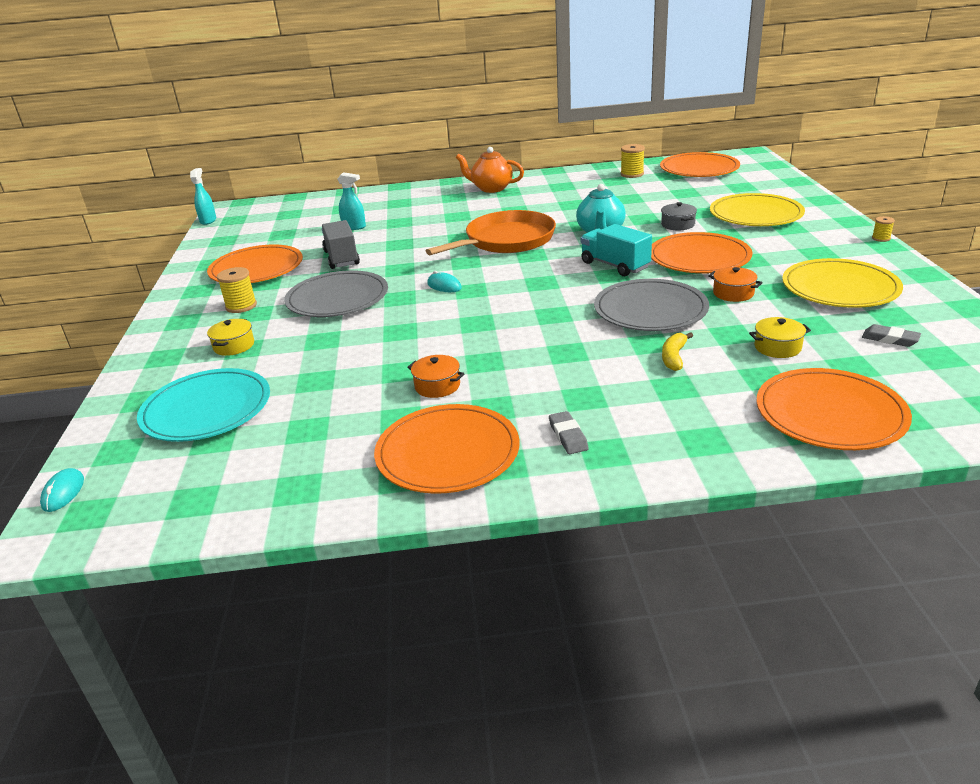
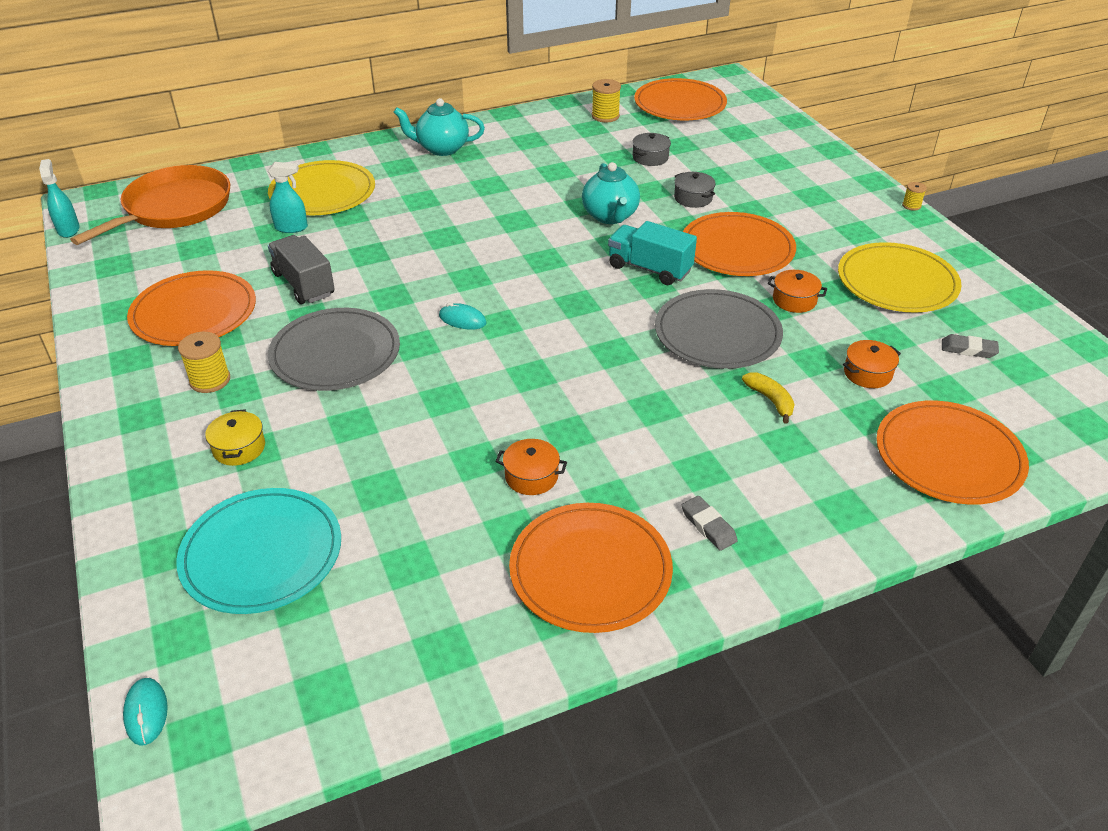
camera: 20 degrees left, 10 degrees up
(491, 188) = (442, 148): orange teapot -> turquoise teapot
(506, 240) = (503, 238): orange pan -> orange pan (174, 208)
(655, 199) = (650, 157): none -> grey pot
(674, 357) = (770, 400): yellow banana -> yellow banana turned 150 degrees clockwise
(755, 214) = (771, 176): yellow plate -> yellow plate (322, 192)
(777, 347) = (867, 373): yellow pot -> orange pot

